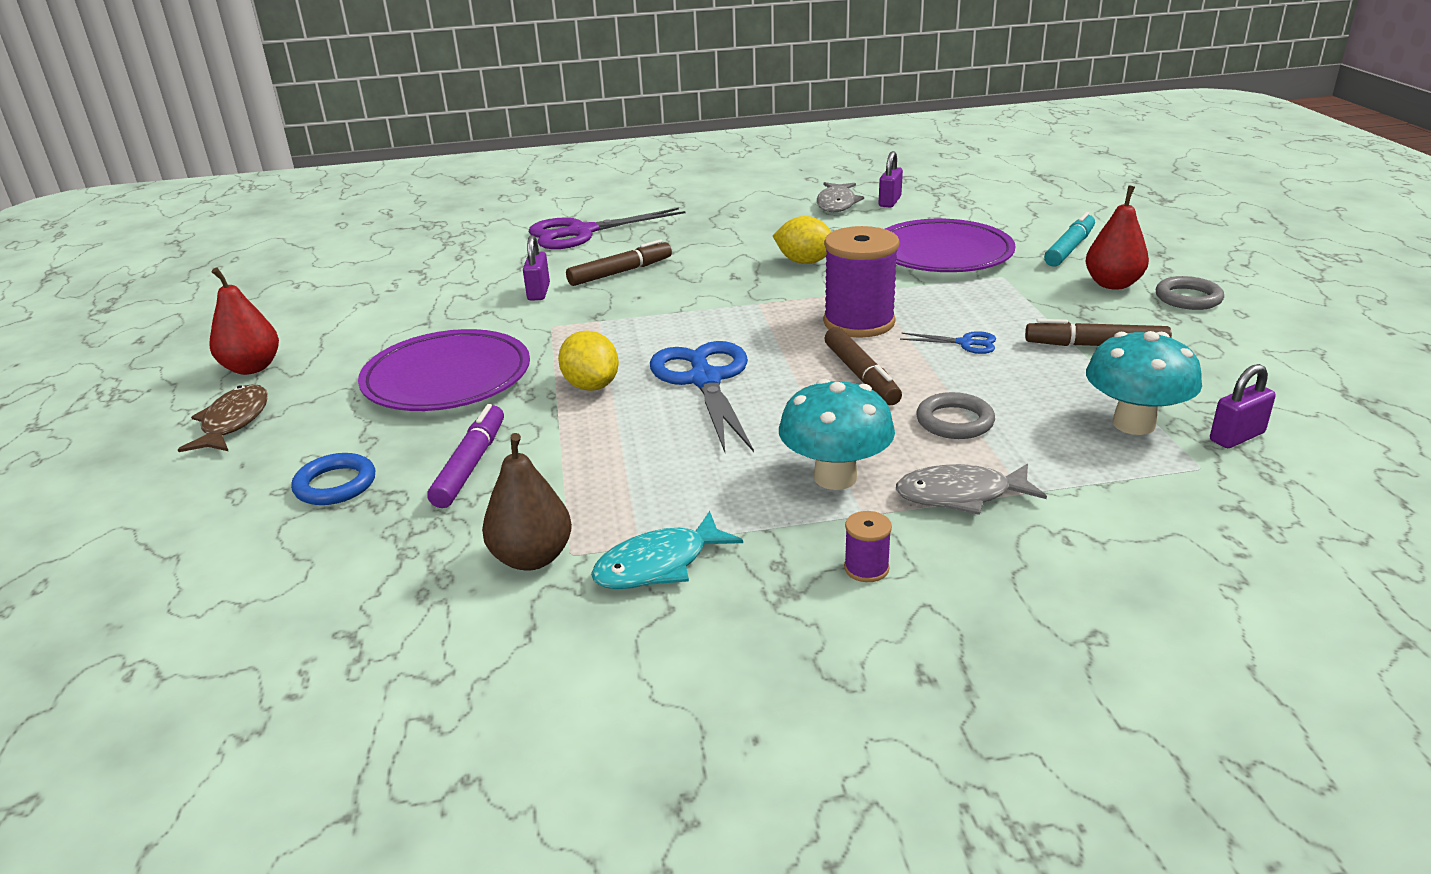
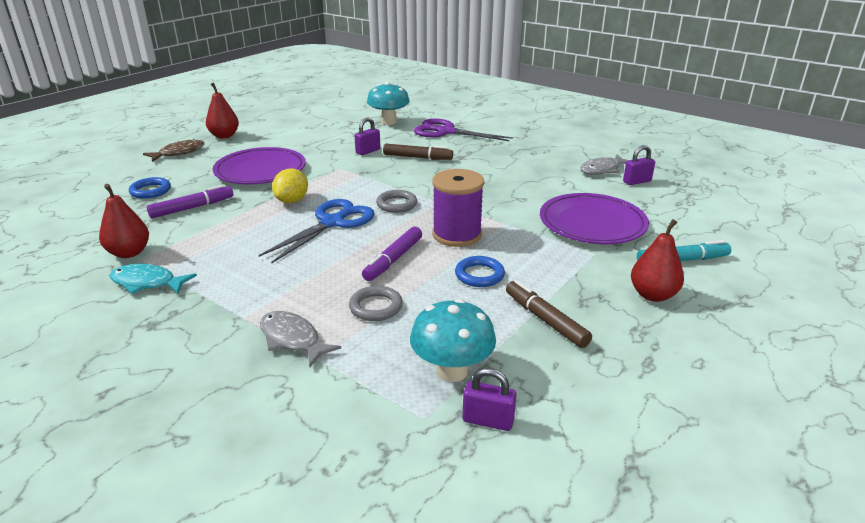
camera: 45 degrees right, 0 degrees up
(532, 558) = (129, 253): brown pear -> red pear
(805, 262) = (508, 192): yellow lemon -> none
(835, 477) = (272, 295): turquoise mushroom -> turquoise mushroom (389, 122)
(861, 375) = (393, 259): brown marker -> purple marker
(866, 568) = (190, 338): purple spool -> none
(965, 343) = (479, 275): blue scissors -> blue ring
(1188, 298) = (684, 332): grey ring -> grey ring (396, 204)

